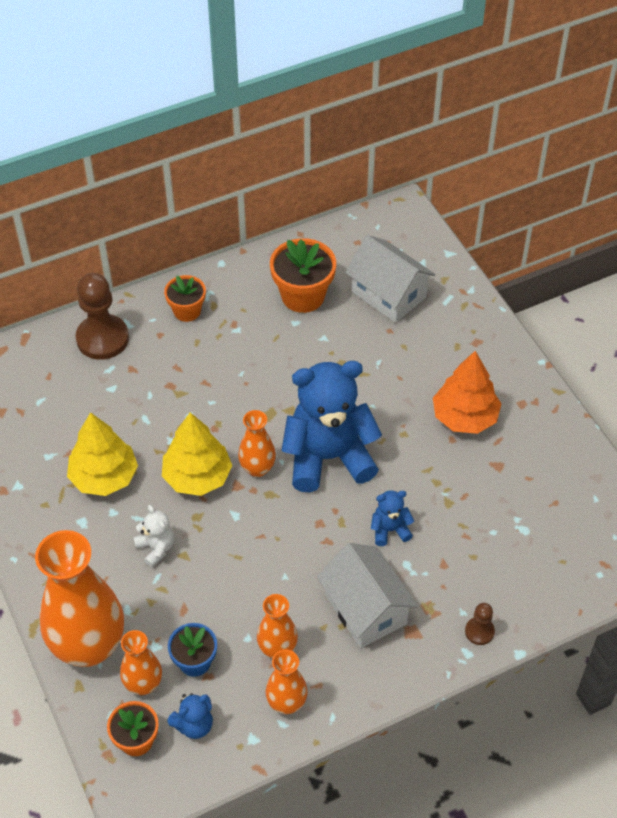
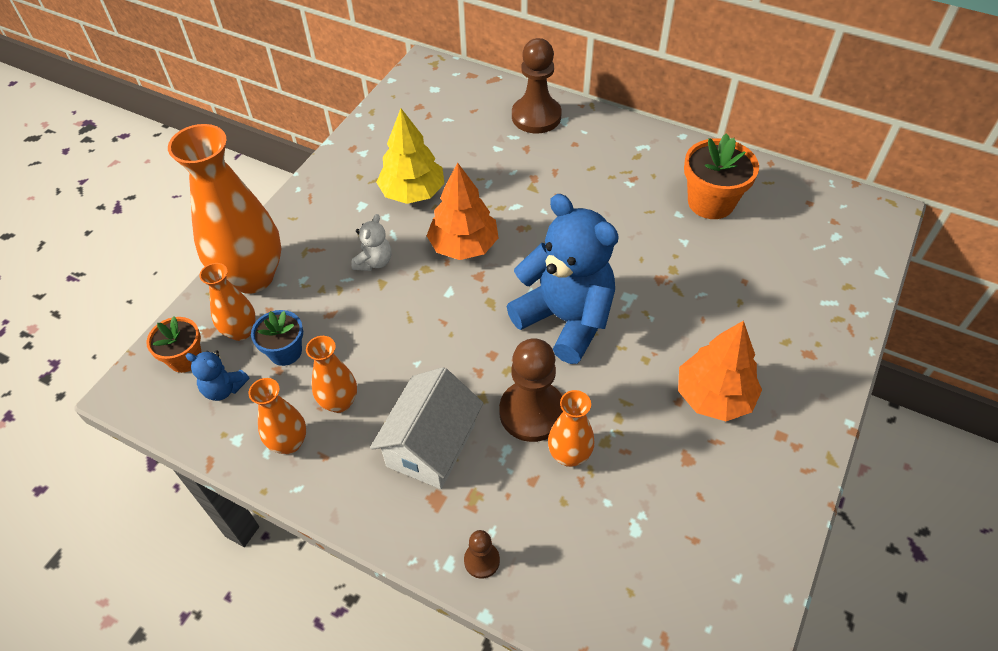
camera: 55 degrees right, 0 degrees up
(187, 311) = (614, 145): orange flower pot -> none
(197, 476) = (464, 246): yellow tree -> orange tree
(257, 468) = (508, 278): orange vase -> orange vase (569, 455)
(388, 294) = (782, 257): white house -> none
(390, 530) = (532, 412): blue teddy bear -> brown pawn

